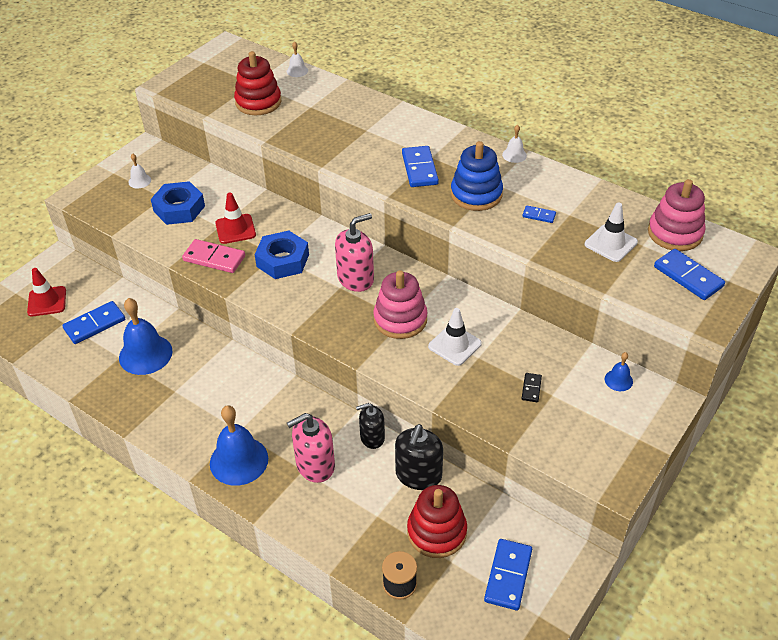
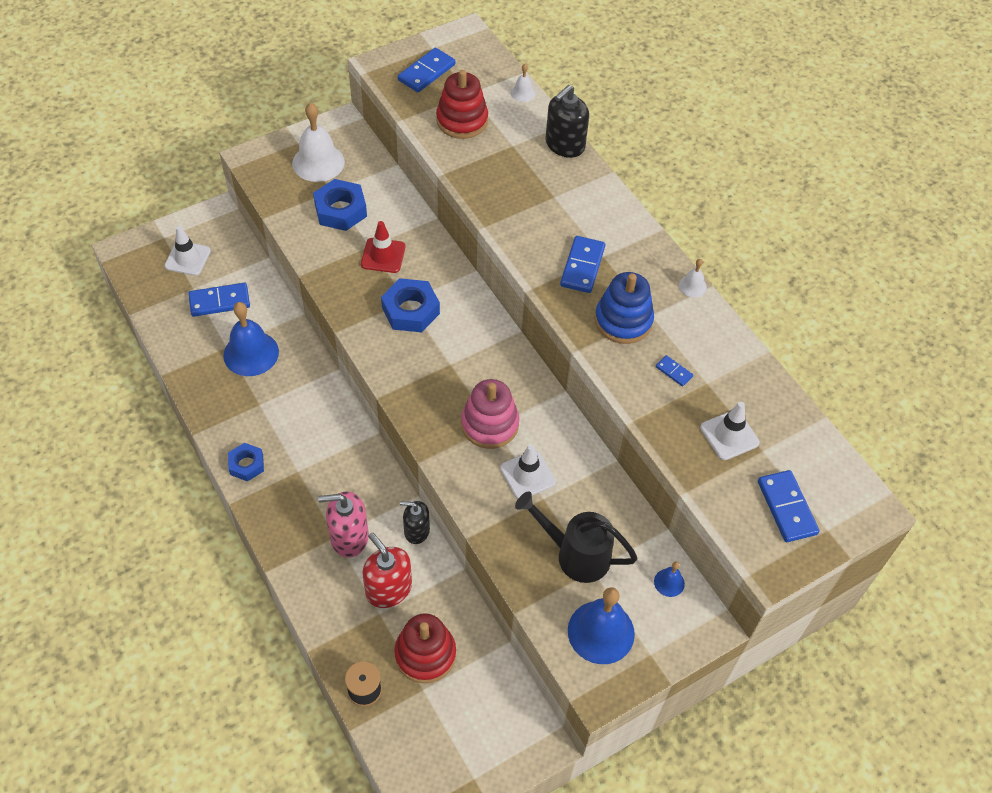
camera: 20 degrees right, 10 degrees up
(47, 301) = (187, 258): red traffic cone -> white traffic cone
(139, 181) = (318, 162): white bell -> white bell, size x2.13
(188, 443) = (246, 464): none -> blue nut
(214, 258) = (346, 282): pink domino -> none
(239, 460) = (282, 502): blue bell -> blue bell (601, 632)
(355, 278) = (471, 360): pink soap dispenser -> none
(374, 493) = (388, 589): none -> red soap dispenser
(418, 475) = (439, 589): black soap dispenser -> black soap dispenser (564, 145)
(508, 576) = (467, 727): blue domino -> blue domino (426, 72)
(531, 388) = (576, 554): black domino -> black watering can
(675, 233) = (806, 450): pink stacking toy -> none

